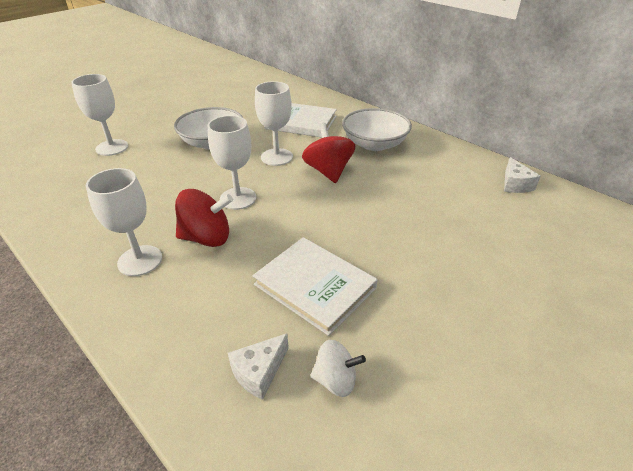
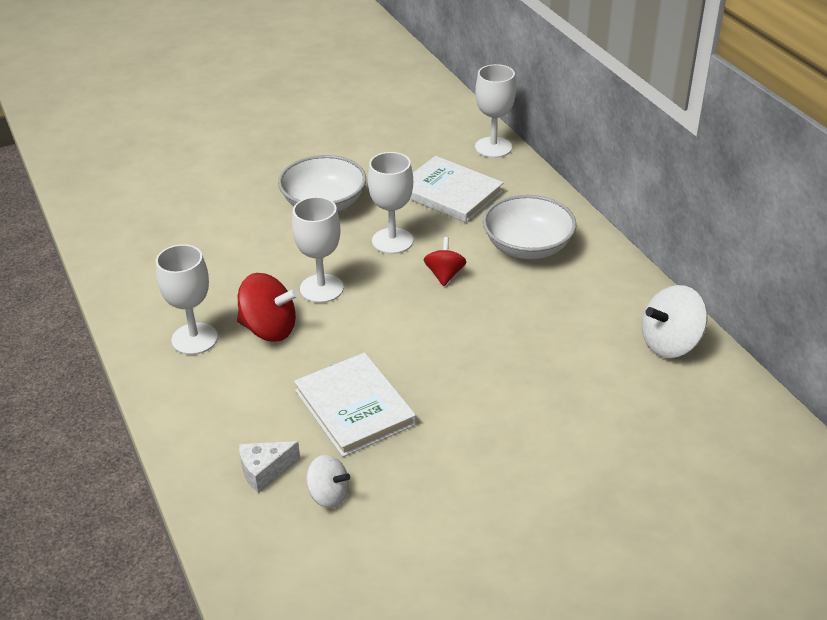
camera: 20 degrees right, 0 degrees up
(112, 147) = (204, 187): white goblet -> white goblet (493, 147)
(328, 171) = (444, 275): red spinning top -> red spinning top, size x0.62
(515, 184) = (670, 344): white cheese -> white spinning top

